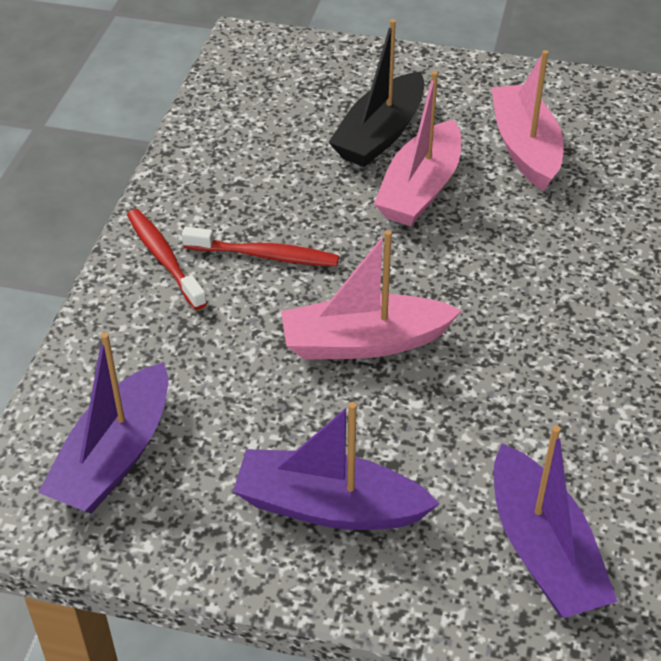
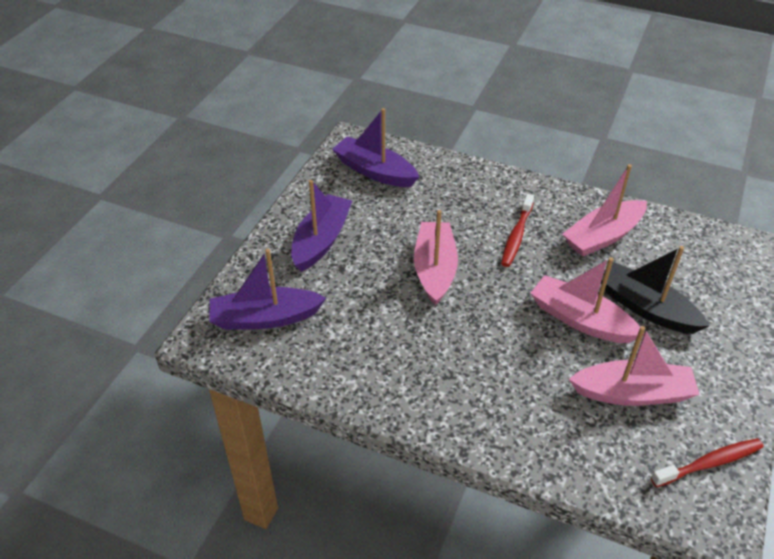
camera: 100 degrees right, 0 degrees up
(164, 258) = (518, 195): red toothbrush -> red toothbrush (709, 463)
(249, 169) = (603, 236): none -> pink boat

